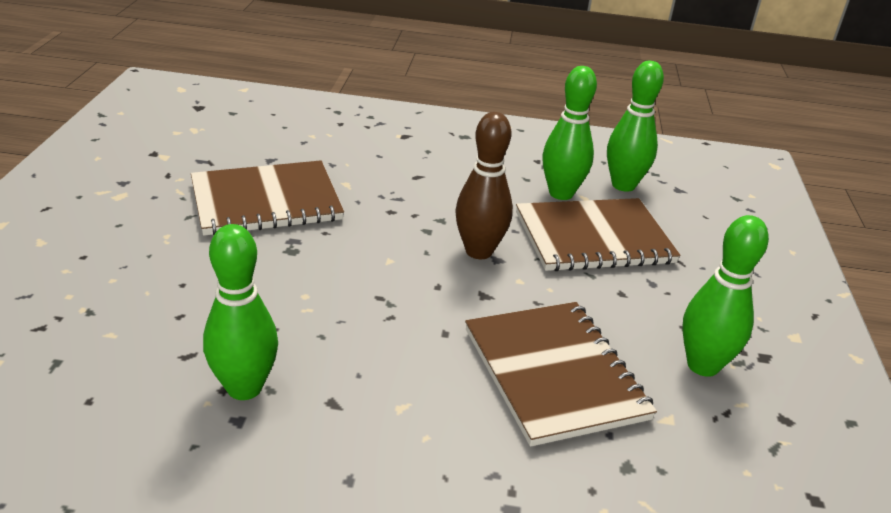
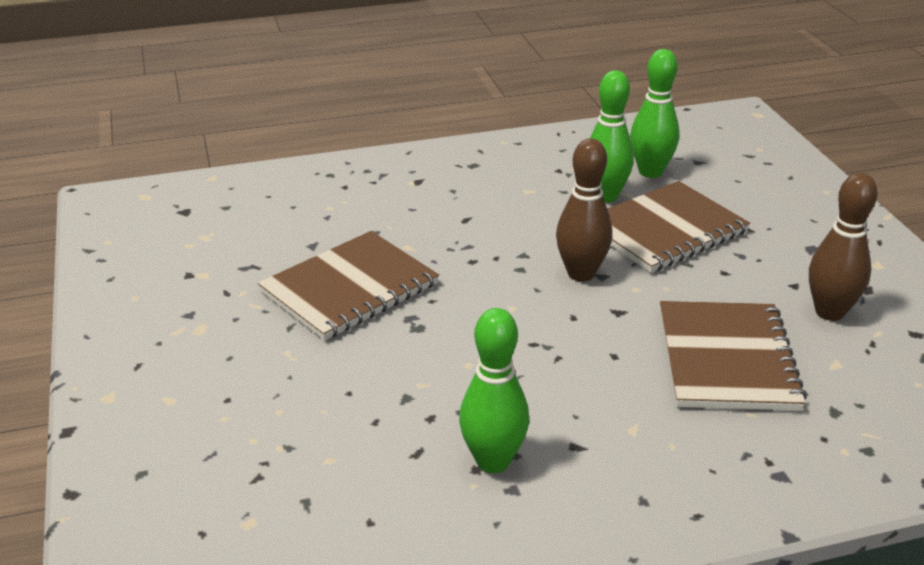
camera: 20 degrees left, 0 degrees up
(554, 373) = (726, 359): brown notebook -> brown notebook turned 45 degrees clockwise
(703, 365) = (829, 312): green bowling pin -> brown bowling pin

